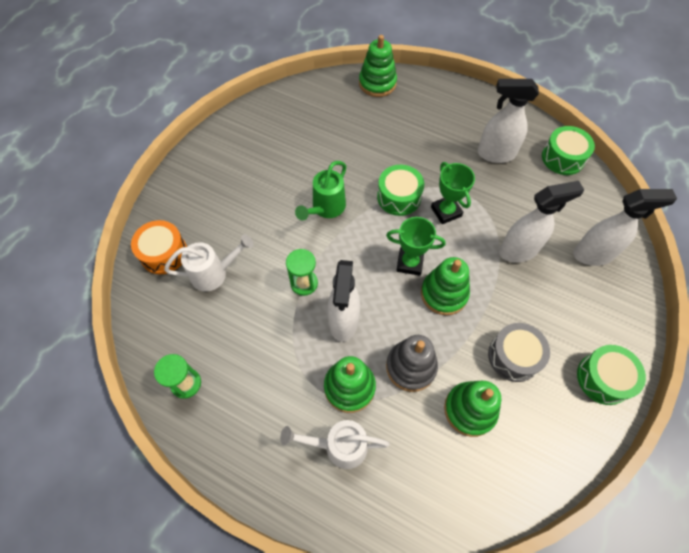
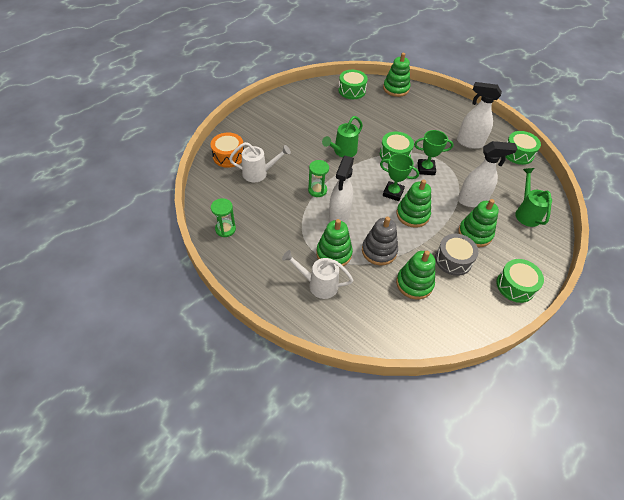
camera: 10 degrees right, 10 degrees down
(317, 99) = (352, 90): none -> green drum
(446, 211) = (426, 169): green trophy -> green trophy turned 75 degrees counterclockwise
(533, 305) = (475, 233): none -> green stacking toy
(593, 254) = (526, 213): white spray bottle -> green watering can

